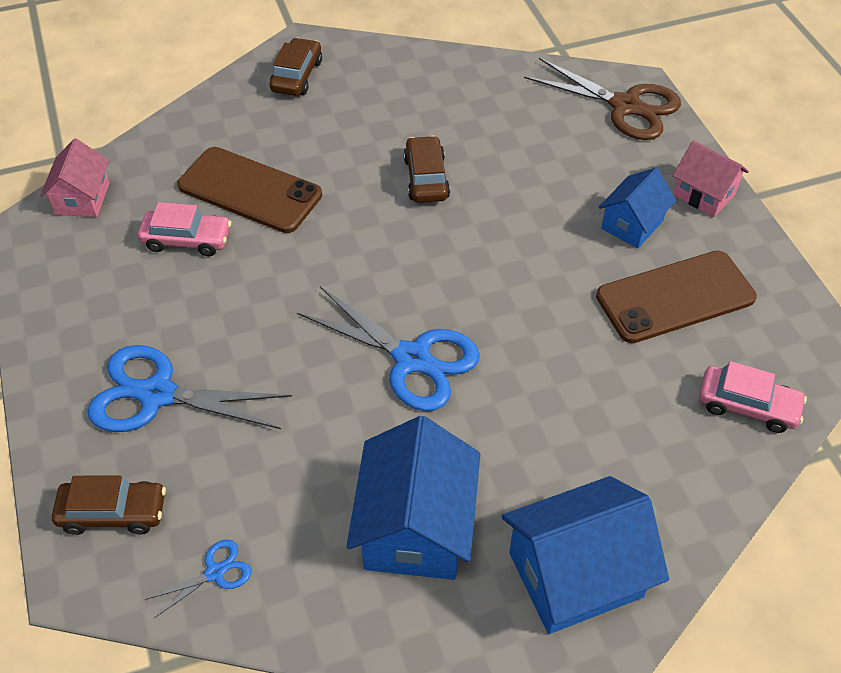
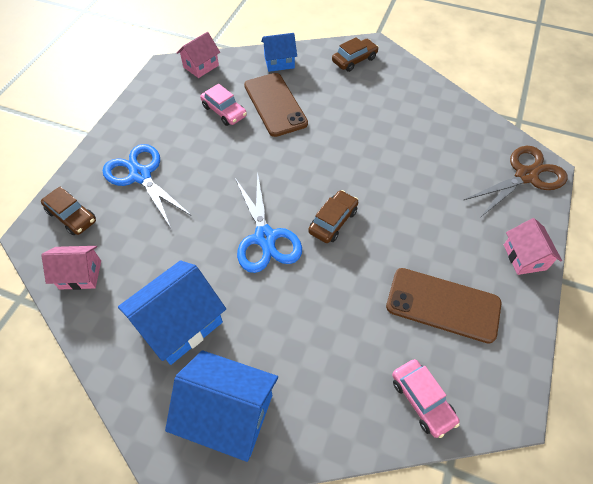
camera: 40 degrees right, 5 degrees up
(215, 572) = (80, 274): blue scissors -> pink house
(426, 178) = (367, 149): brown car -> brown car (333, 221)
(625, 106) = (526, 176): brown scissors -> brown scissors turned 105 degrees counterclockwise
(632, 224) = (459, 246): blue house -> blue house (279, 62)

